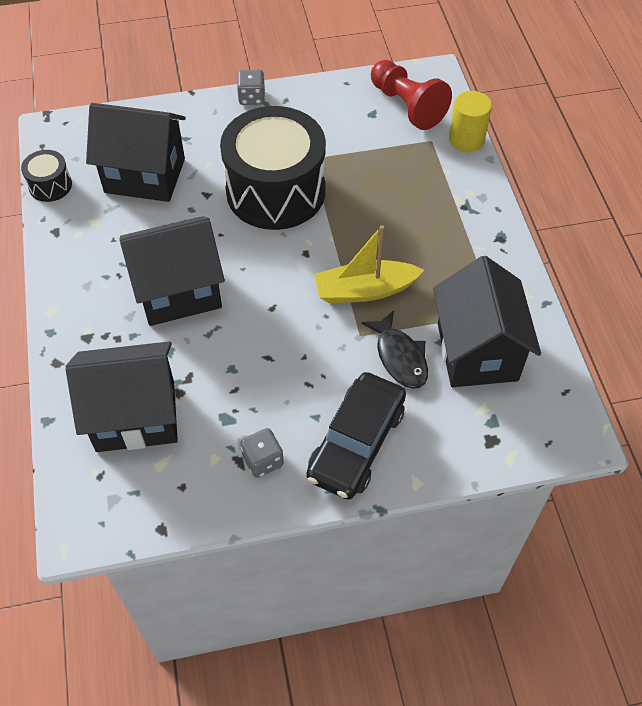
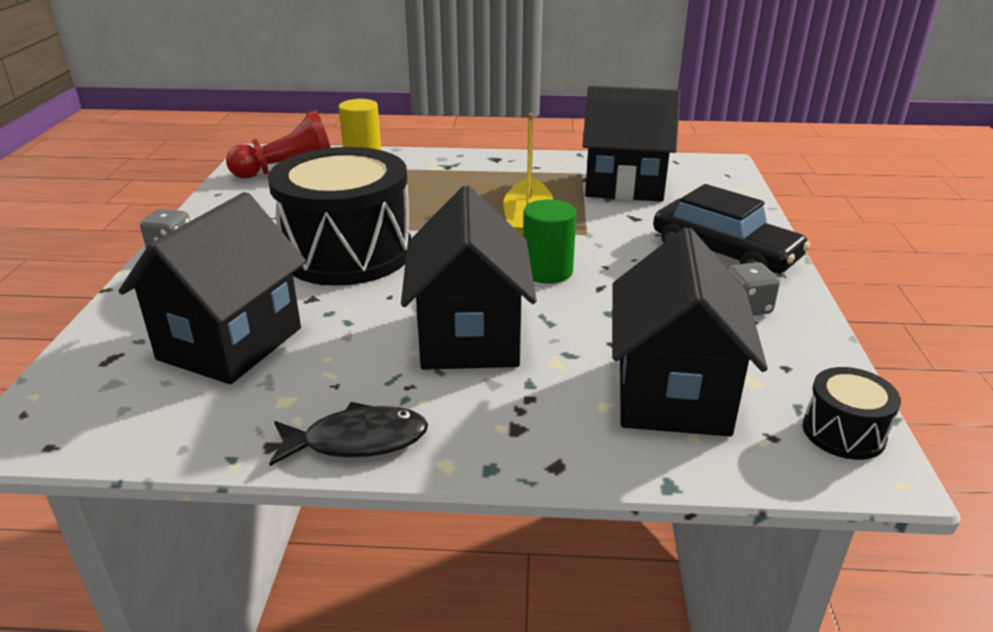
camera: 75 degrees left, 25 degrees down
(50, 185) = (159, 443): black drum -> black drum (843, 432)
(283, 319) = (547, 271): none -> green cylinder
(400, 357) = (621, 218): black fish -> black fish (357, 440)

